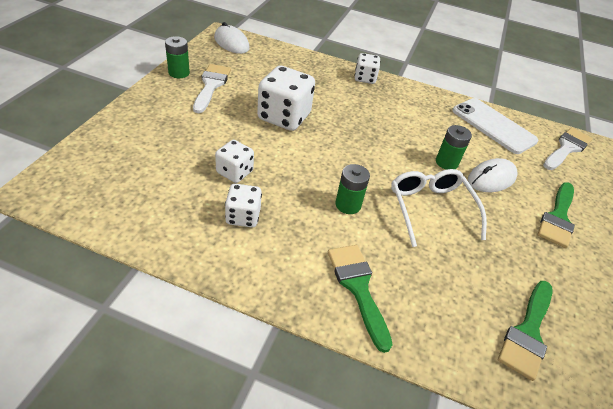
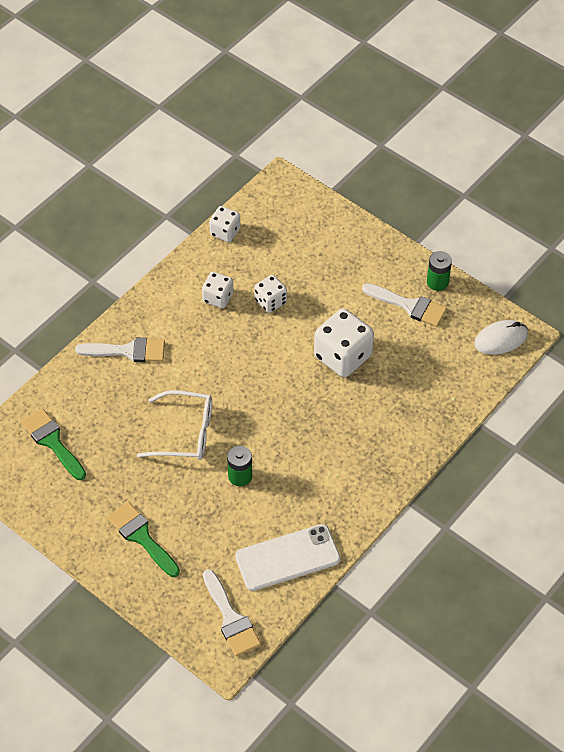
camera: 115 degrees right, 10 degrees up
(348, 205) = (209, 372): green battery -> none
(358, 287) = (128, 351): green brush -> white brush
(365, 78) = (405, 457): white dice -> white dice (225, 232)
(491, 178) = (207, 506): white mouse -> none

